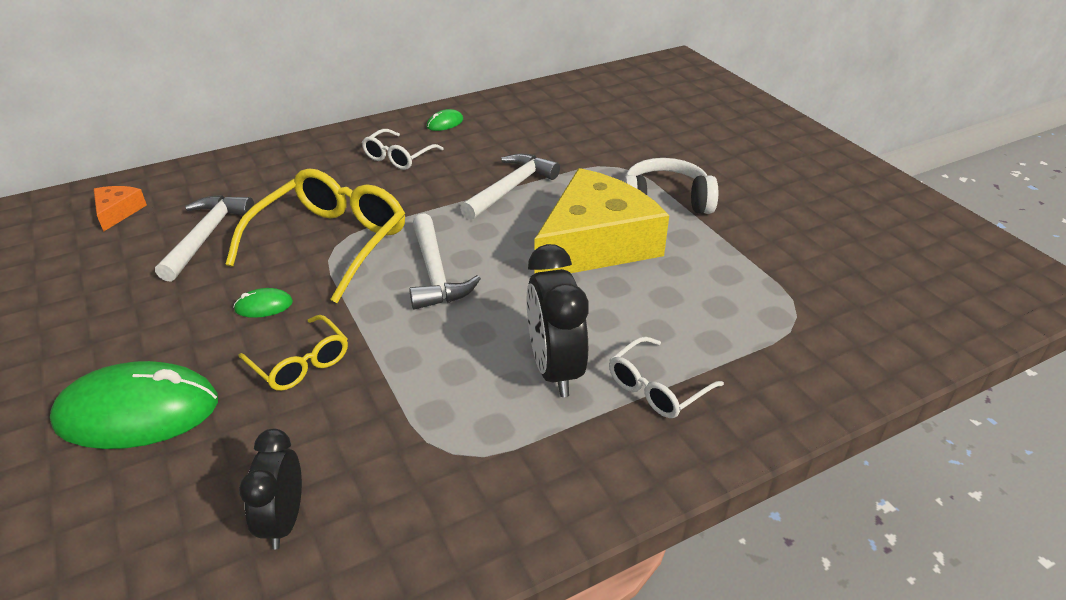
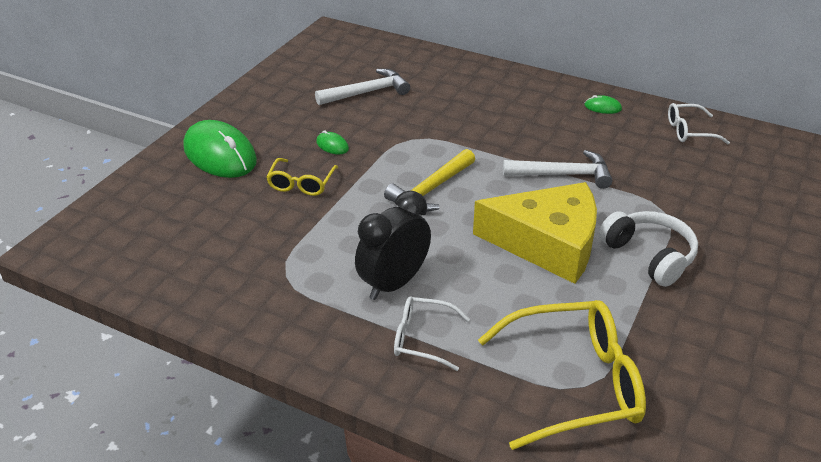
camera: 55 degrees right, 0 degrees up
(118, 212) = (353, 54): orange cheese -> none
(284, 521) = (192, 241): black clock -> none
(331, 243) = (412, 136): yellow glasses -> yellow glasses (574, 383)
(398, 157) = (533, 111): white glasses -> white glasses (689, 131)
(435, 273) = (431, 189): white hammer -> yellow hammer

